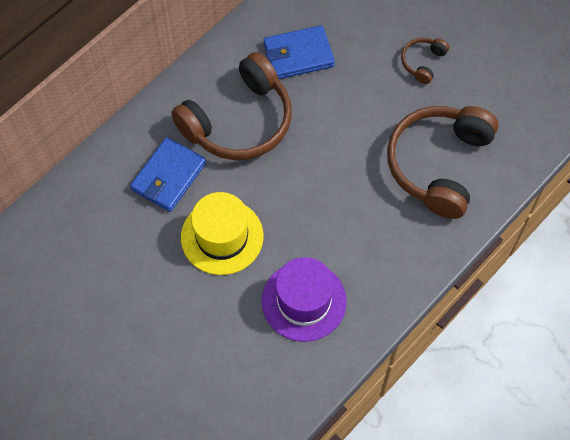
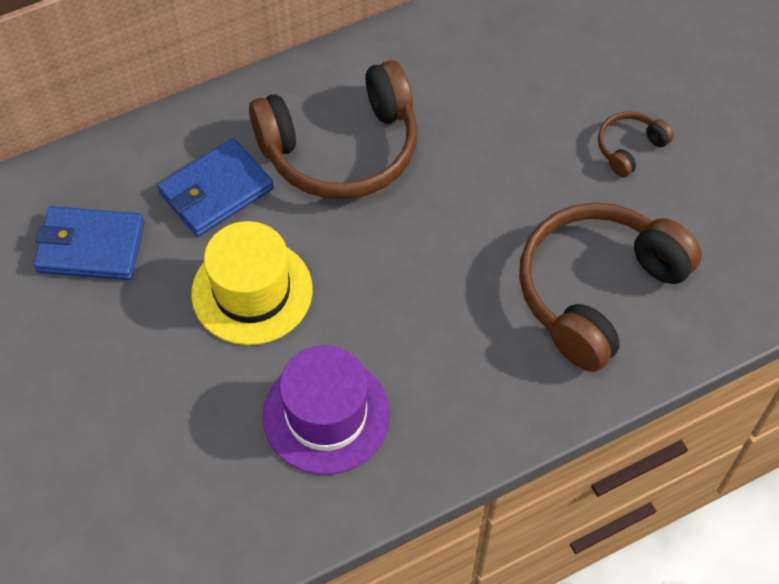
camera: 20 degrees right, 5 degrees down
(298, 55) = (459, 88): blue wallet -> blue wallet (91, 247)

